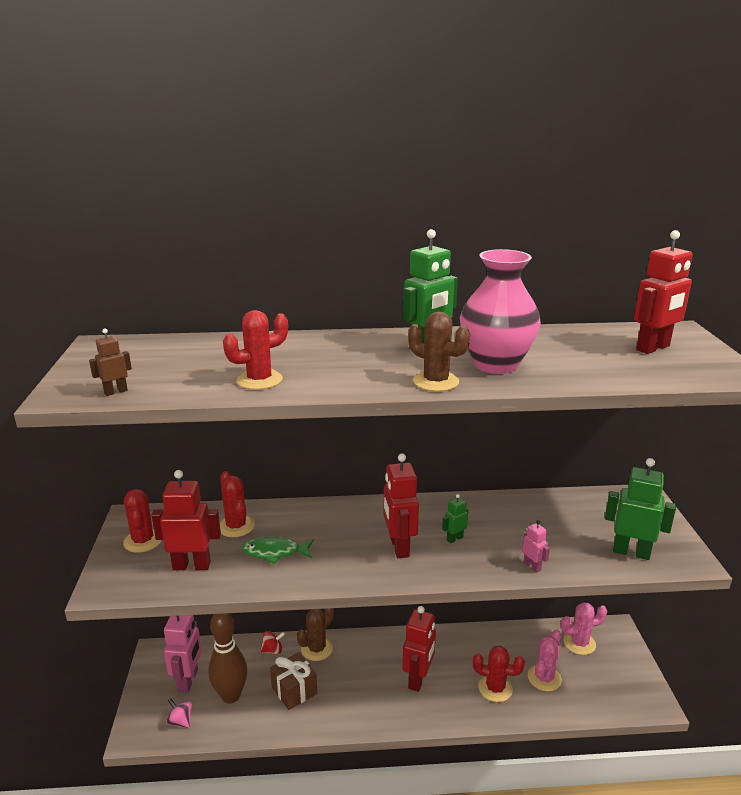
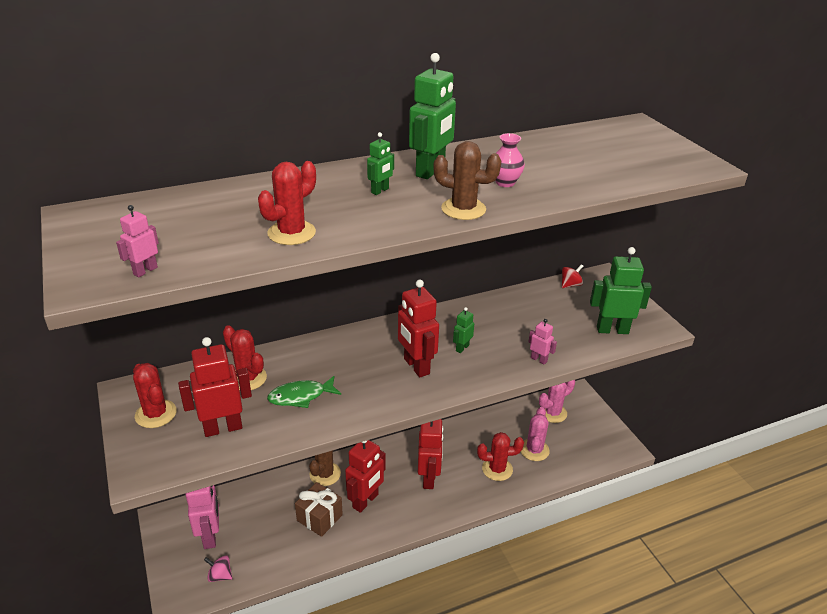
camera: 20 degrees left, 10 degrees up
(116, 392) = (145, 271): brown robot -> pink robot
(231, 695) = (260, 538): brown bowling pin -> none
(272, 650) = (282, 486): red spinning top -> red spinning top (570, 285)
(366, 357) = (380, 191): none -> green robot
(495, 364) = (505, 182): pink vase -> pink vase, size x0.45
(653, 348) = (626, 146): red robot -> red robot (365, 501)

